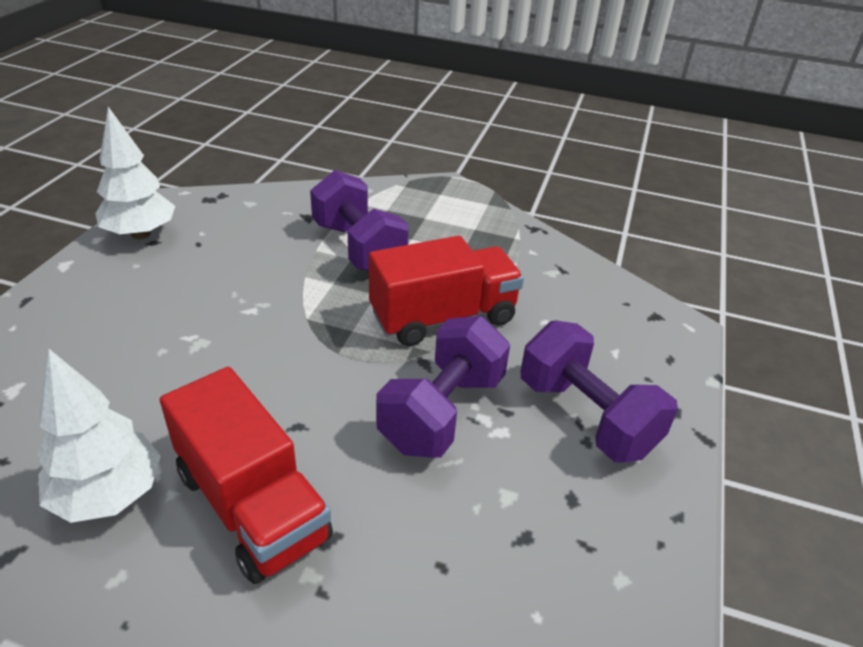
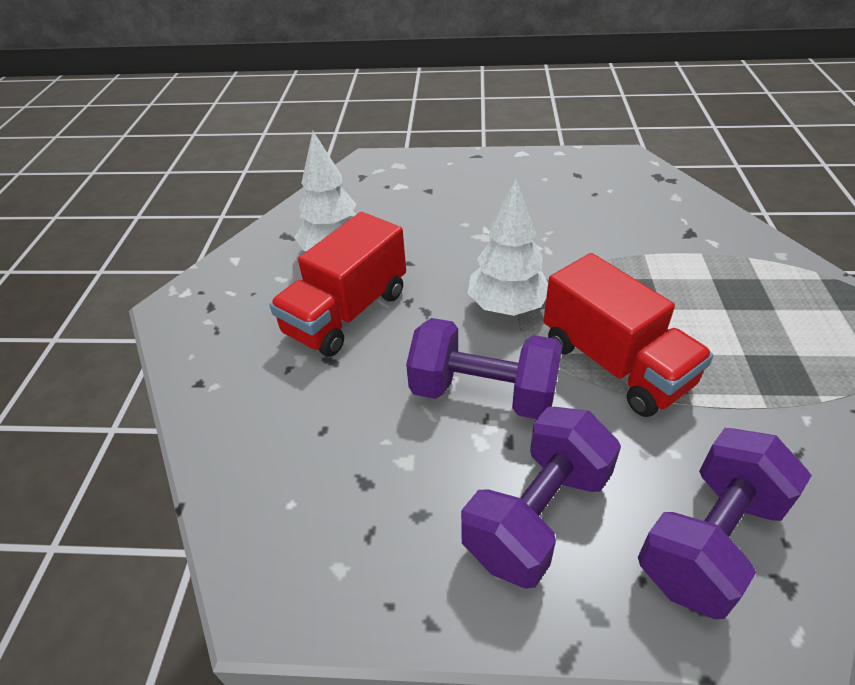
camera: 80 degrees right, 5 degrees up
(140, 234) = (581, 166): white tree -> white tree (507, 307)
(358, 248) = (673, 278): purple dumbbell -> purple dumbbell (709, 540)

